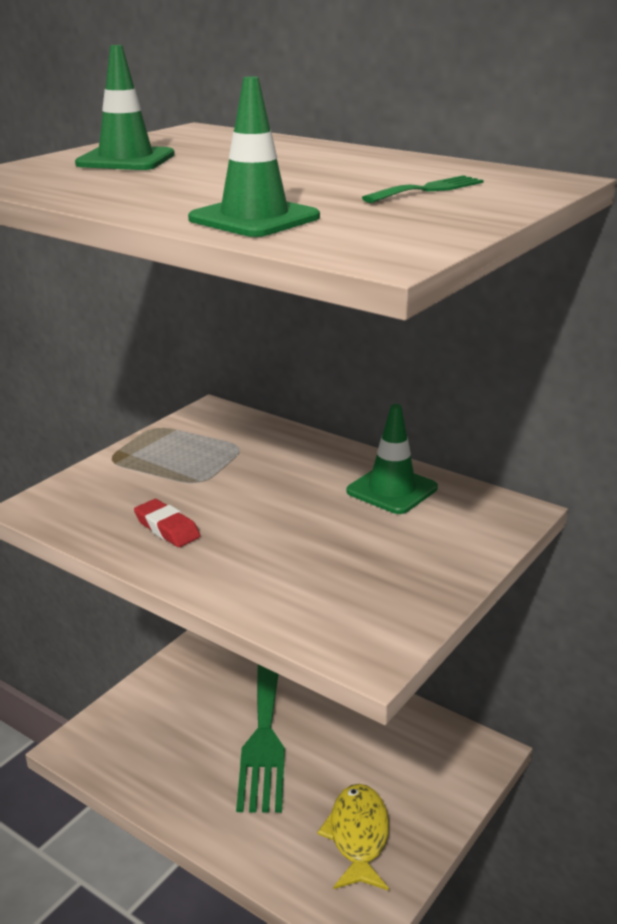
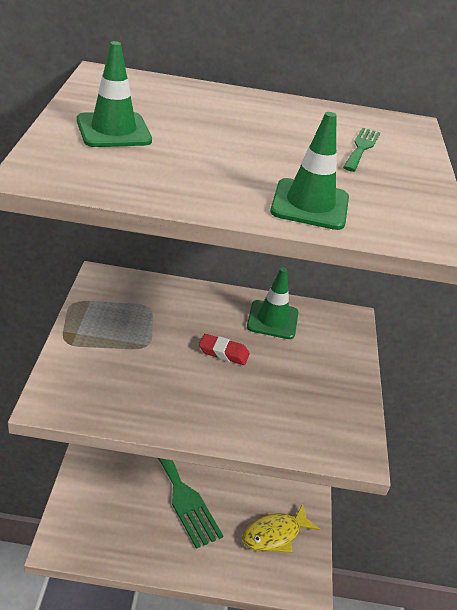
camera: 35 degrees left, 10 degrees up
(167, 528) = (160, 394): red eraser -> red eraser (223, 353)
(358, 836) = (275, 534): yellow fish -> yellow fish turned 90 degrees counterclockwise

